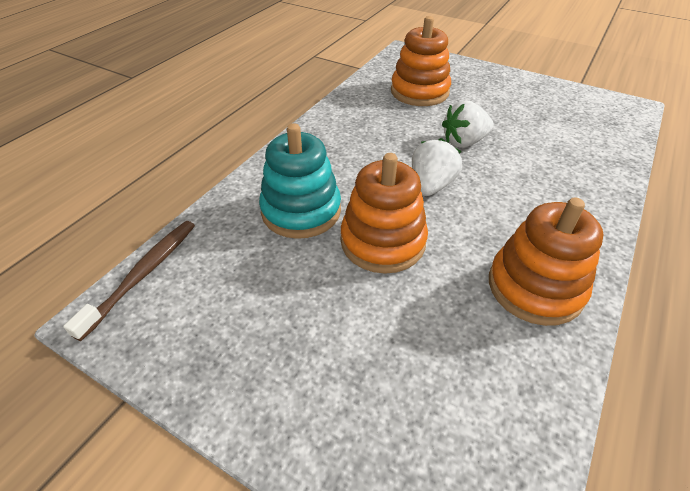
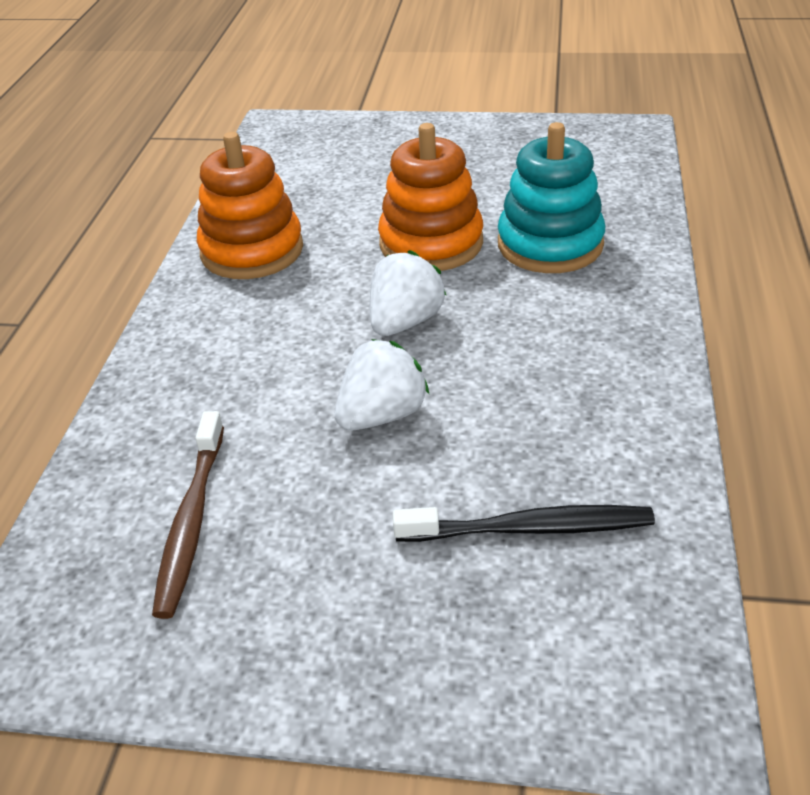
camera: 160 degrees right, 5 degrees down
(143, 274) = (640, 157): brown toothbrush -> brown toothbrush (191, 522)
(419, 92) = (530, 528): orange stacking toy -> black toothbrush
(431, 185) = (405, 322): white strawberry -> white strawberry turned 150 degrees counterclockwise

